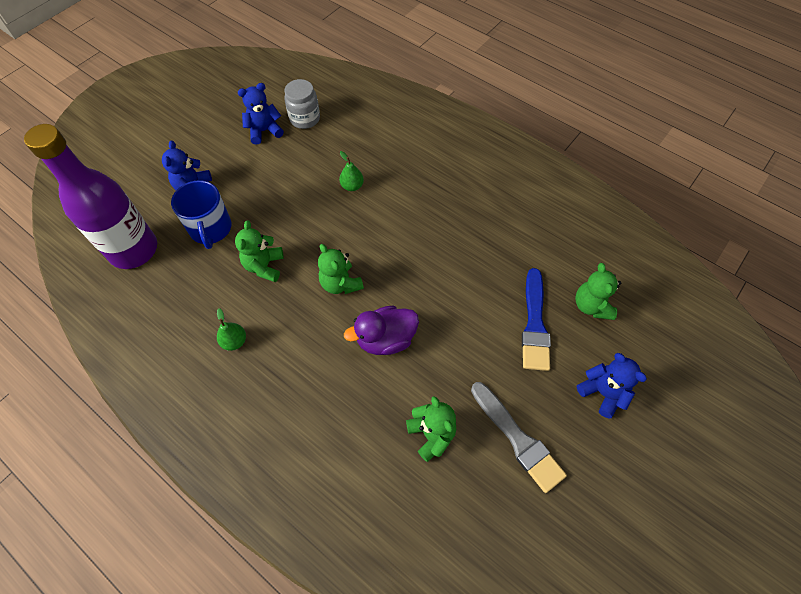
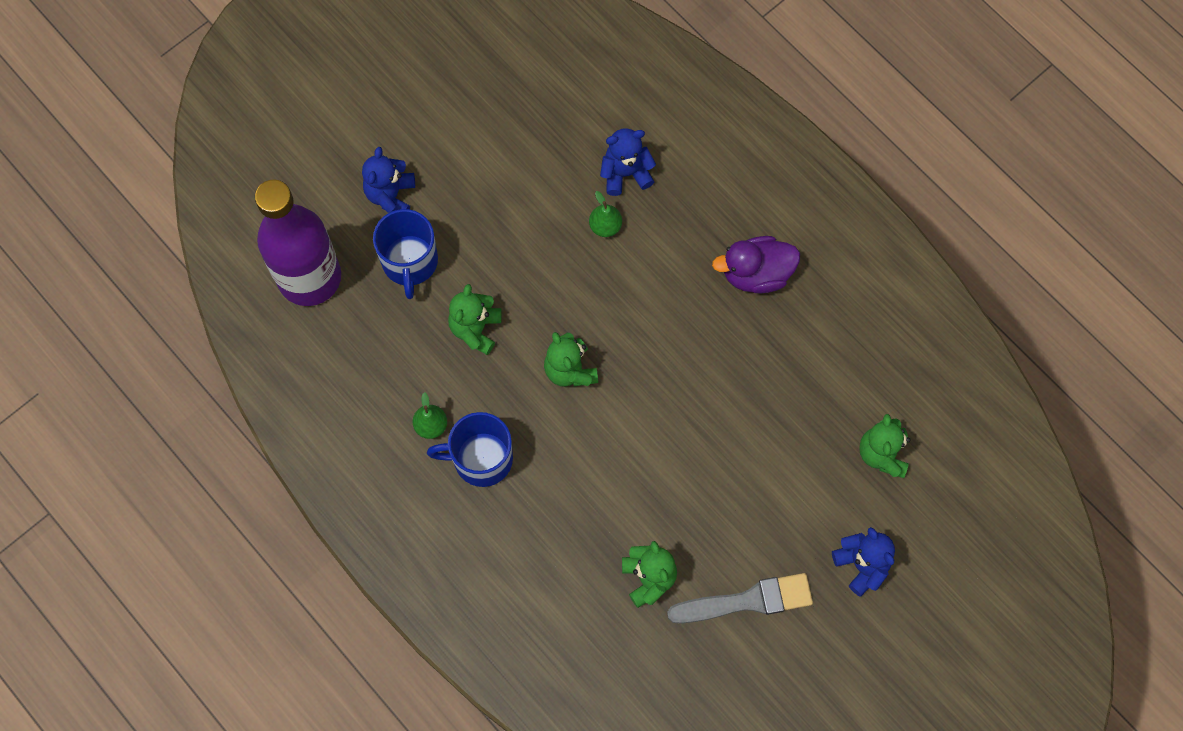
camera: 10 degrees right, 10 degrees up
(264, 131) = (493, 113): blue teddy bear -> blue teddy bear (625, 173)
(277, 360) = (481, 459): none -> blue mug
(305, 119) = (553, 100): grey jar -> none
(385, 339) = (615, 454): purple duck -> purple duck (756, 274)
(518, 439) = (747, 601): grey brush -> grey brush turned 75 degrees counterclockwise
(534, 324) = (803, 466): blue brush -> none

